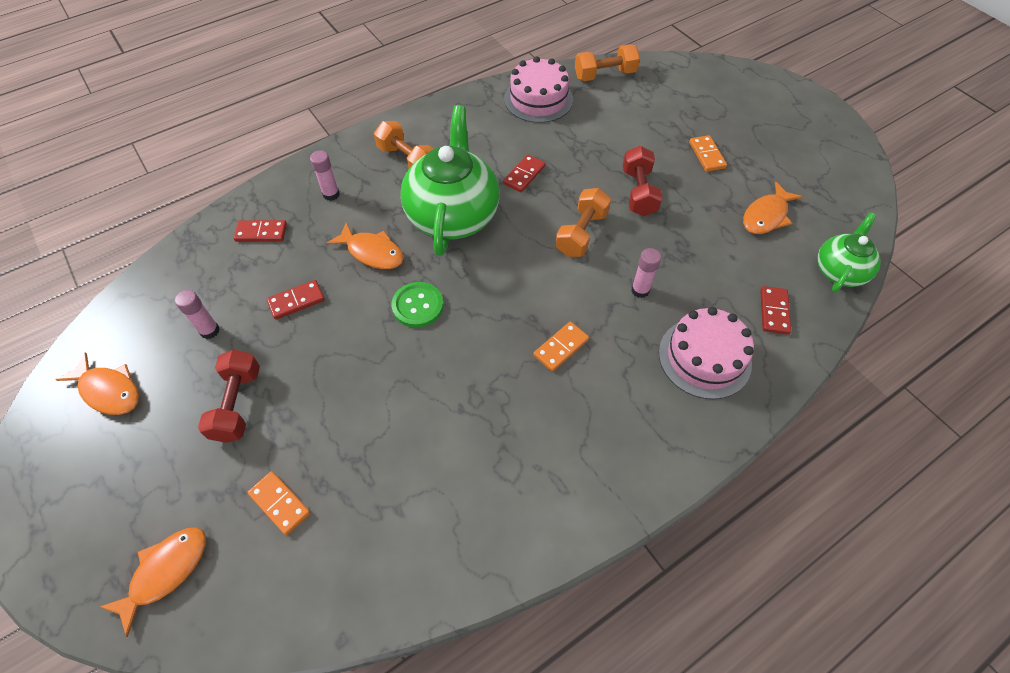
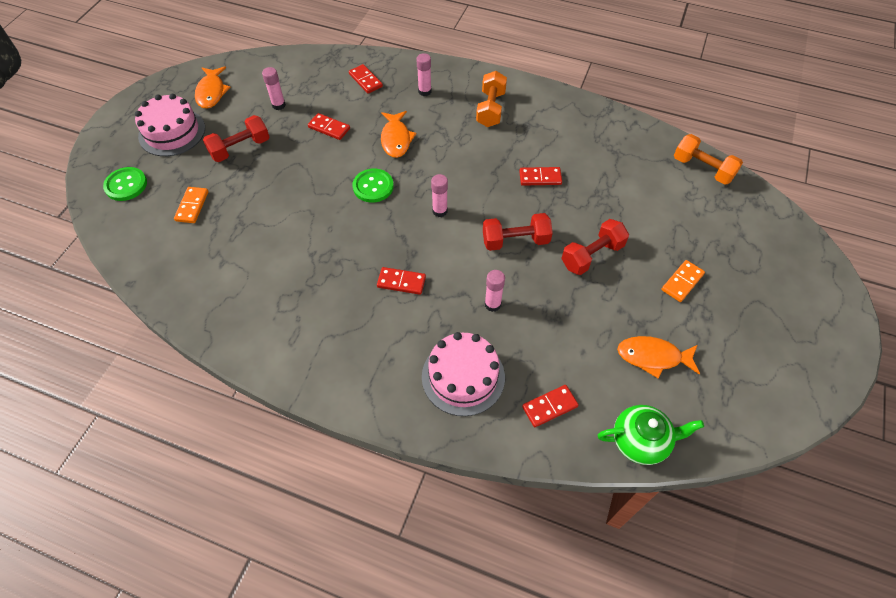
camera: 55 degrees right, 0 degrees up
(165, 572) = (126, 185): orange fish -> green button
(453, 215) = (464, 160): green teapot -> none
(498, 269) = (439, 211): none -> pink glue stick
(538, 99) = (627, 144): pink cake -> pink cake (172, 132)
(561, 348) = (401, 282): orange domino -> red domino
(581, 233) = (515, 241): orange dumbbell -> red dumbbell

